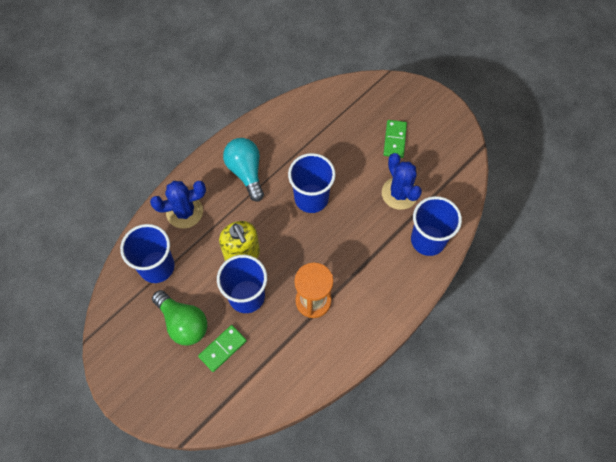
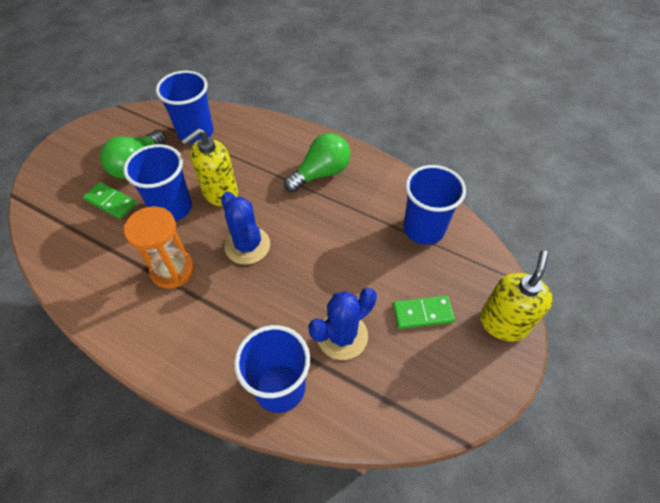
camera: 75 degrees right, 10 degrees down
(184, 212) = (260, 137): blue cactus -> blue cactus (247, 245)
(246, 172) = (321, 173): turquoise light bulb -> green light bulb
(311, 198) = (306, 239): blue cup -> blue cup (424, 229)
(413, 96) = (503, 323): none -> yellow soap dispenser

